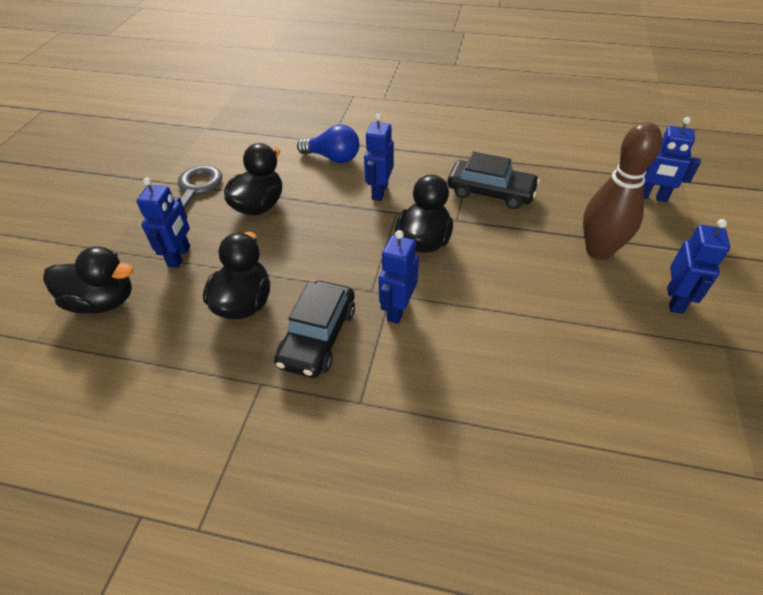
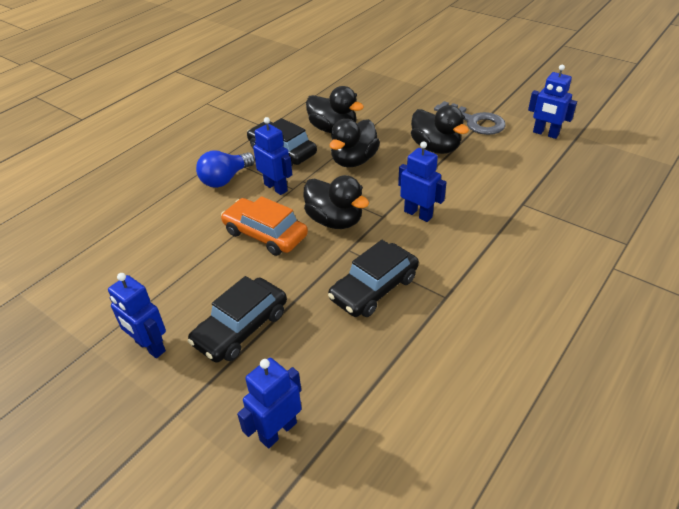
camera: 115 degrees right, 5 degrees down
(103, 301) = (373, 84): black duck -> black duck (354, 160)
(180, 256) = (396, 111): blue robot -> blue robot (545, 134)
(333, 158) = (490, 199): blue light bulb -> blue light bulb (225, 179)
(480, 285) = (265, 234): none -> orange car
(598, 251) = (241, 328): brown bowling pin -> black car

